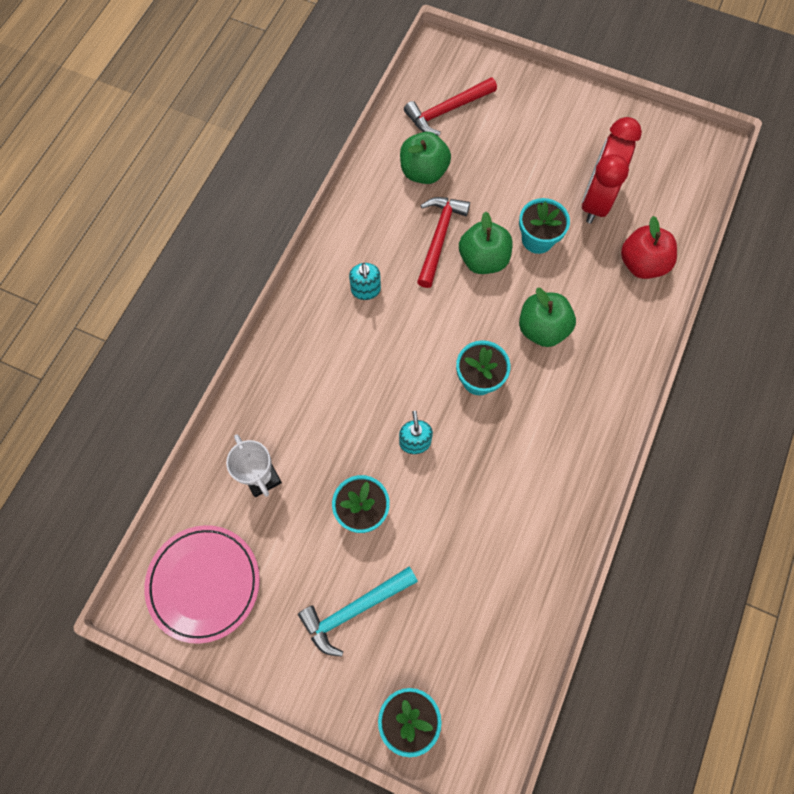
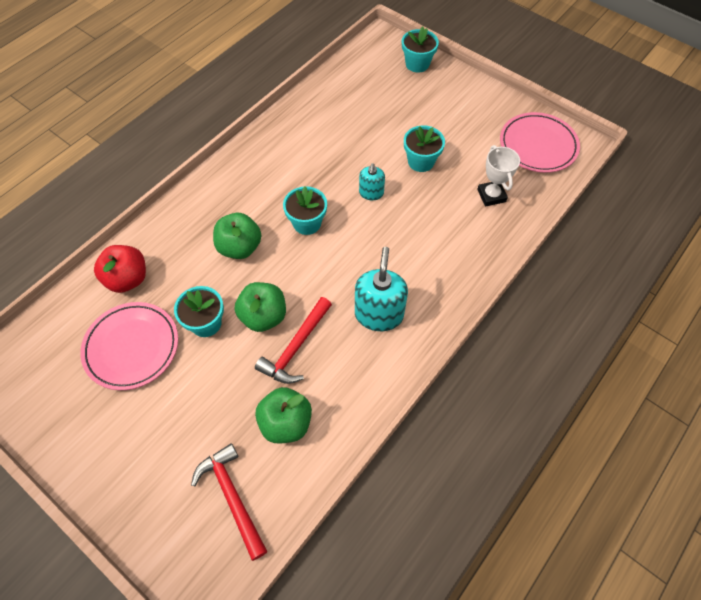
camera: 165 degrees left, 10 degrees down
(354, 609) = (439, 114): turquoise hammer -> none
(366, 290) = (379, 314): turquoise soap dispenser -> turquoise soap dispenser, size x1.77
(446, 111) = (232, 496): red hammer -> red hammer turned 105 degrees counterclockwise
(596, 200) = (132, 347): red clock -> pink plate

